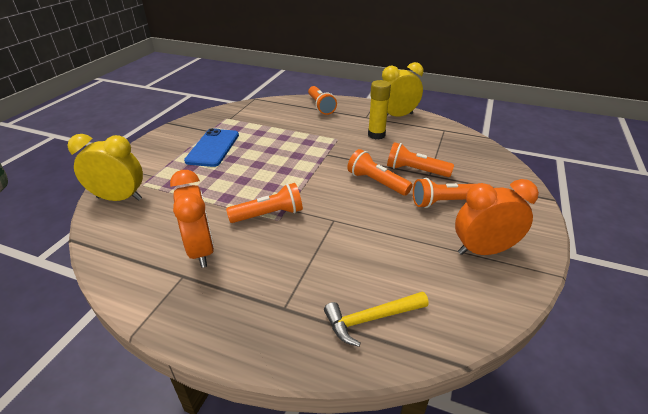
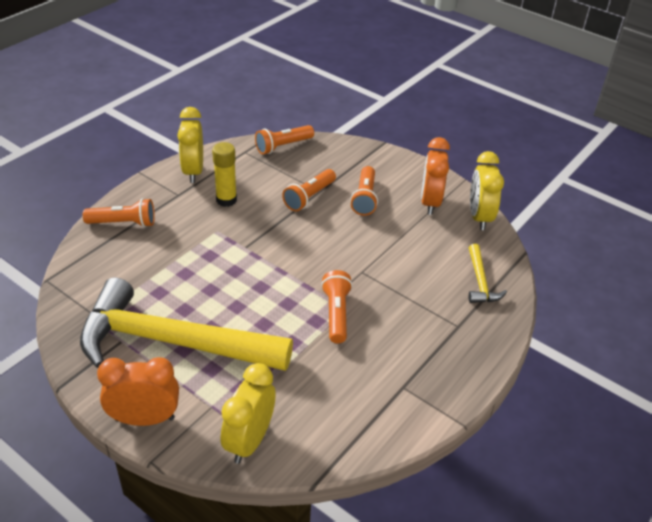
camera: 75 degrees left, 5 degrees up
(201, 250) = (372, 370): orange clock -> orange clock (145, 419)
(213, 148) = (173, 342): blue phone -> yellow hammer
(376, 182) = (316, 228): orange flashlight -> orange flashlight (283, 146)
(496, 301) = (479, 217): none -> yellow clock

